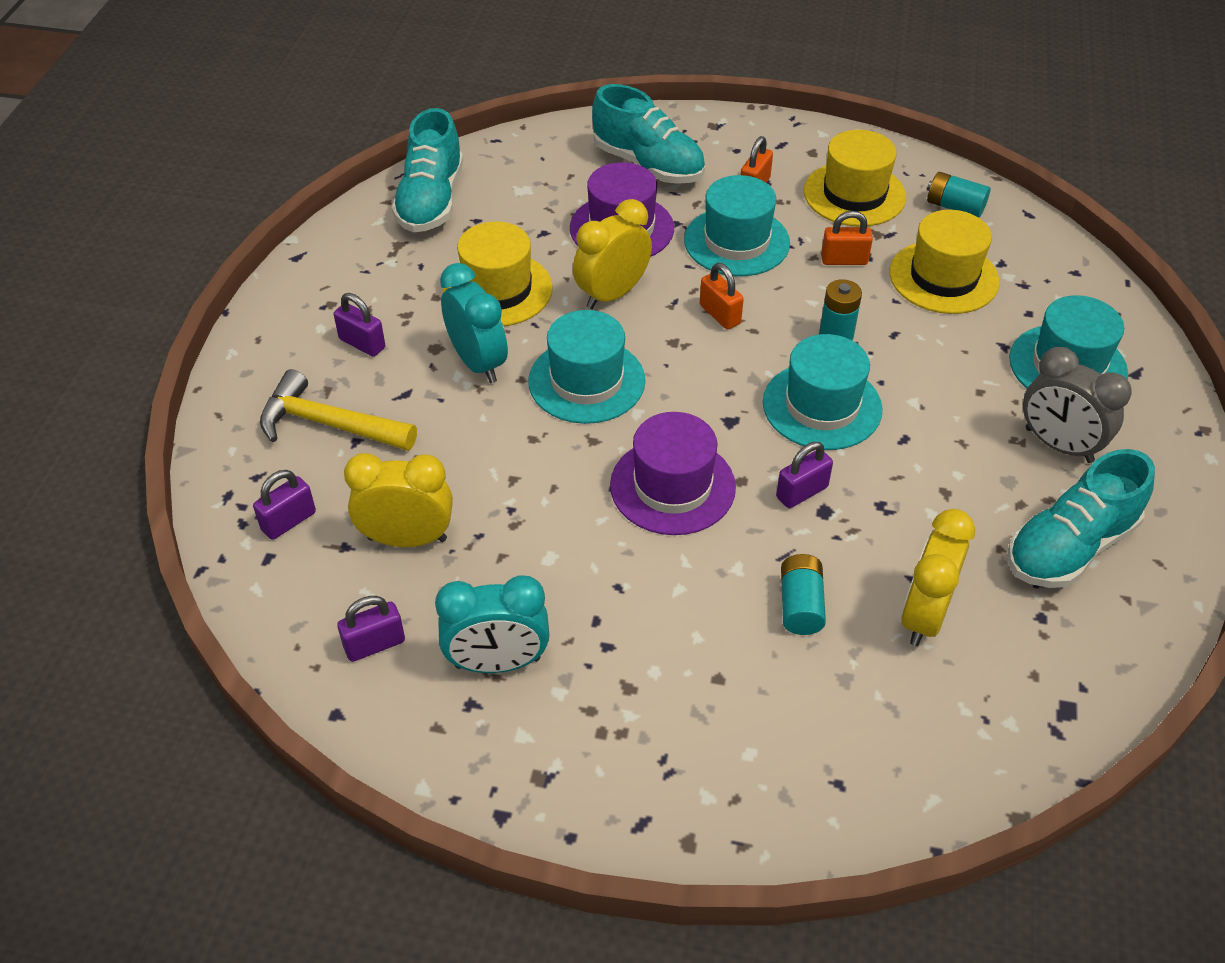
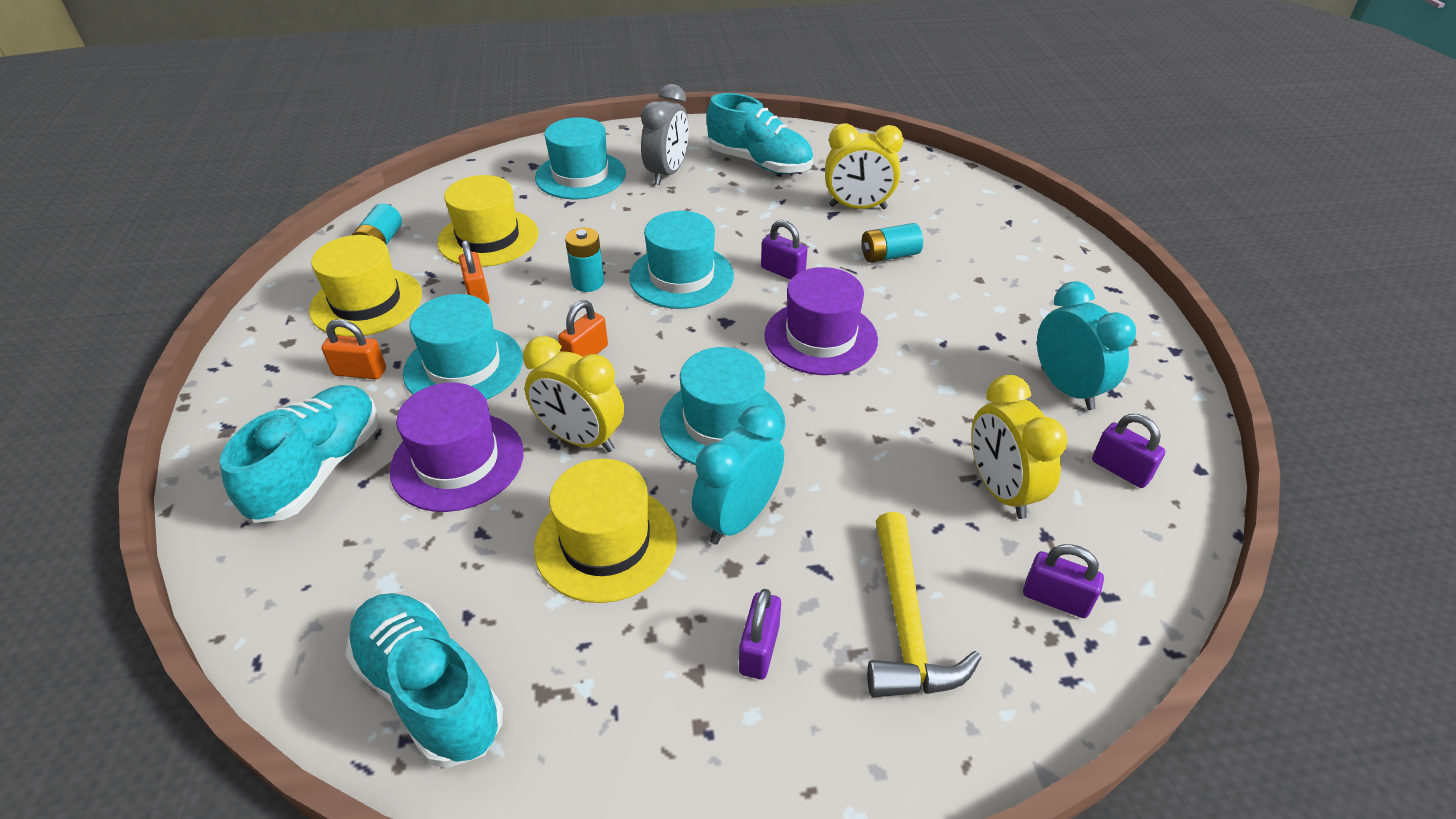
camera: 110 degrees left, 5 degrees down
(431, 201) = (430, 691): turquoise shoe -> turquoise shoe turned 120 degrees counterclockwise

